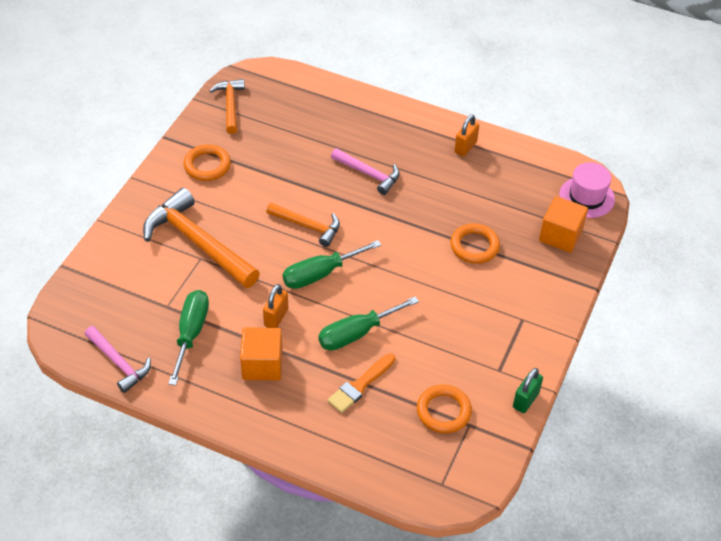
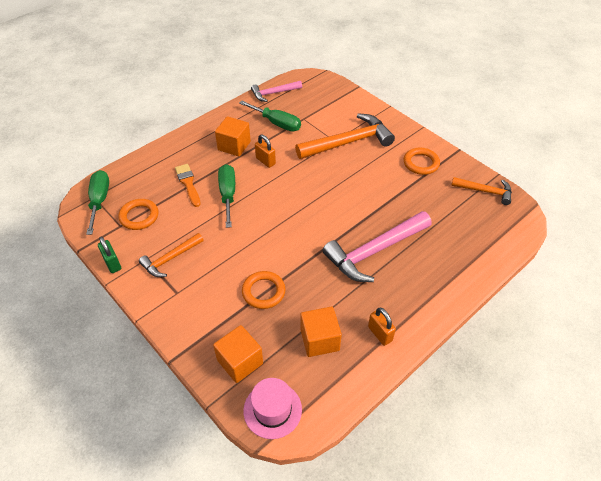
camera: 115 degrees right, 0 degrees up
(307, 226) = (336, 198): orange hammer -> orange hammer (170, 259)
(320, 274) = (288, 192): green screwdriver -> green screwdriver (99, 201)
(368, 174) = (374, 251): pink hammer -> pink hammer, size x1.77
(499, 186) = (319, 340): none -> orange cube

